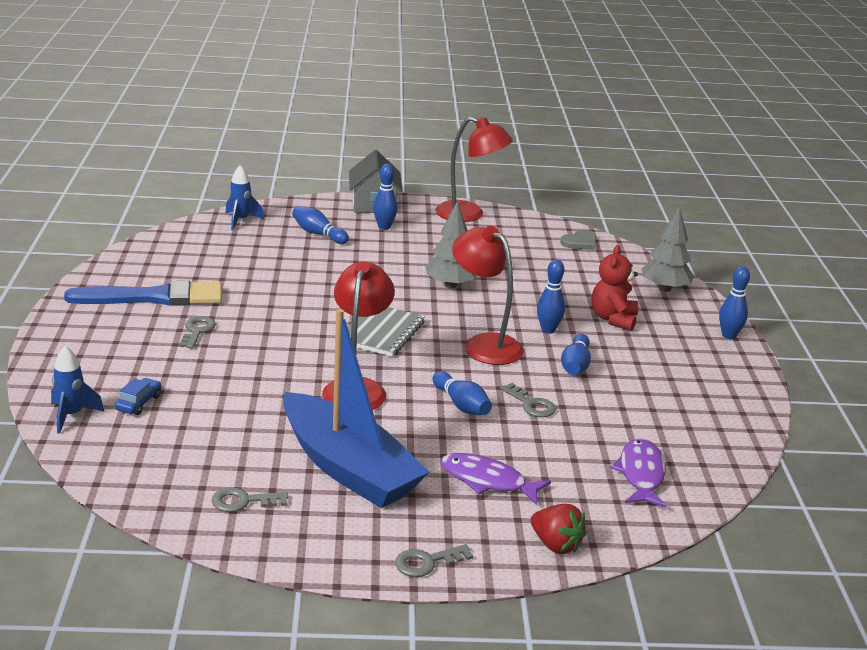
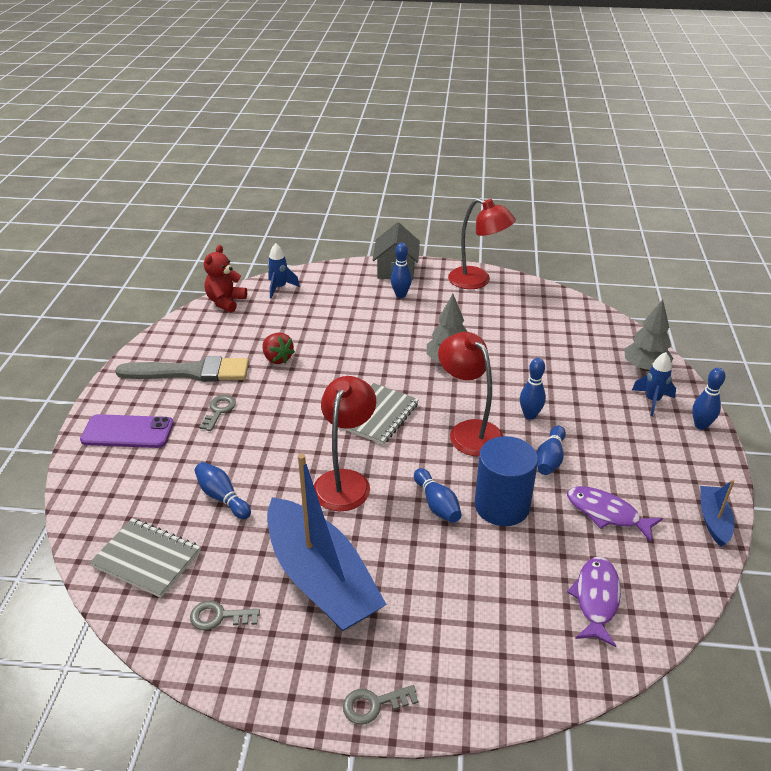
camera: 10 degrees right, 10 degrees up
(71, 415) = (92, 506): blue rocket -> blue rocket (652, 401)
(94, 351) = (127, 432): none -> purple phone
(138, 403) = (152, 493): blue car -> none
(148, 457) = (147, 559): none -> grey notebook
(154, 297) = (190, 372): blue brush -> grey brush
(318, 234) = (342, 302): blue bowling pin -> blue bowling pin (222, 497)
(487, 481) = (447, 601): purple fish -> purple fish (607, 513)
(531, 404) = (502, 506): grey key -> blue cylinder
(555, 545) = (501, 688): red strawberry -> red strawberry (277, 358)
(580, 242) = (572, 312): grey heart -> none
(613, 319) = (592, 403): red teddy bear -> red teddy bear (225, 302)
(751, 411) = (713, 520): none -> blue boat

